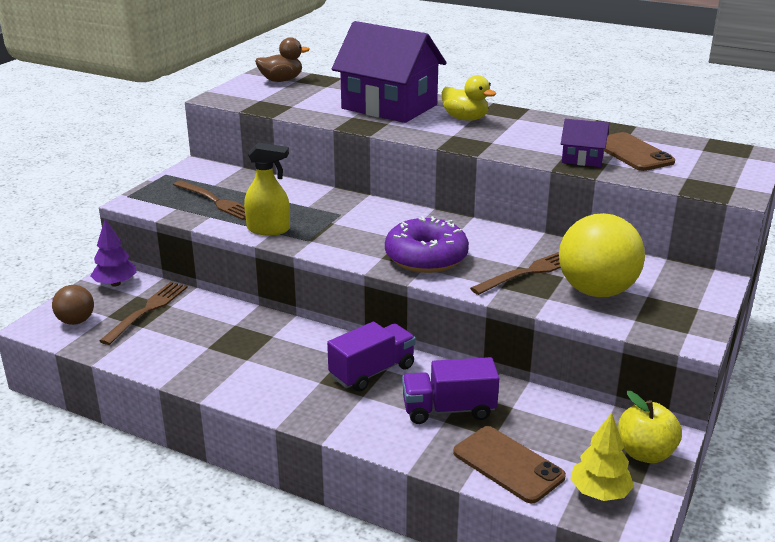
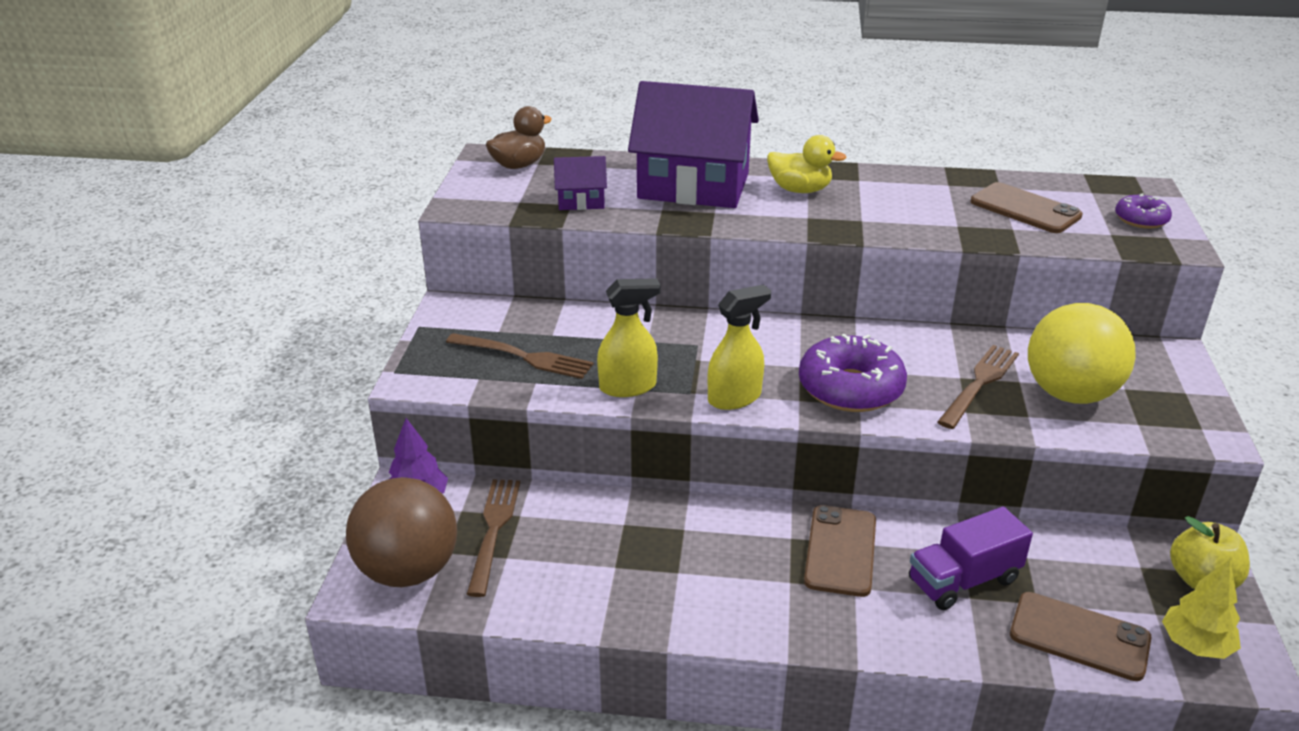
camera: 20 degrees left, 5 degrees up
(76, 321) = (408, 571): brown ball -> brown ball, size x1.90
(336, 248) = (735, 398): none -> yellow spray bottle
(372, 372) = (840, 551): purple truck -> brown phone
(582, 159) = (982, 228): purple house -> purple house (581, 201)
(724, 172) = (1141, 219): none -> purple donut

